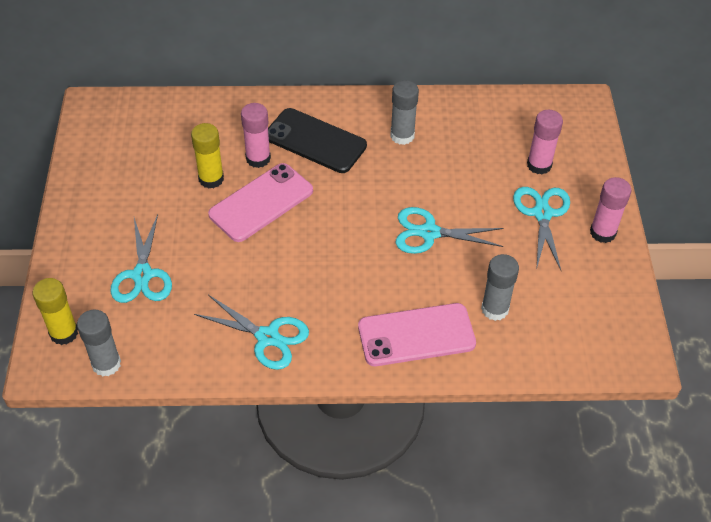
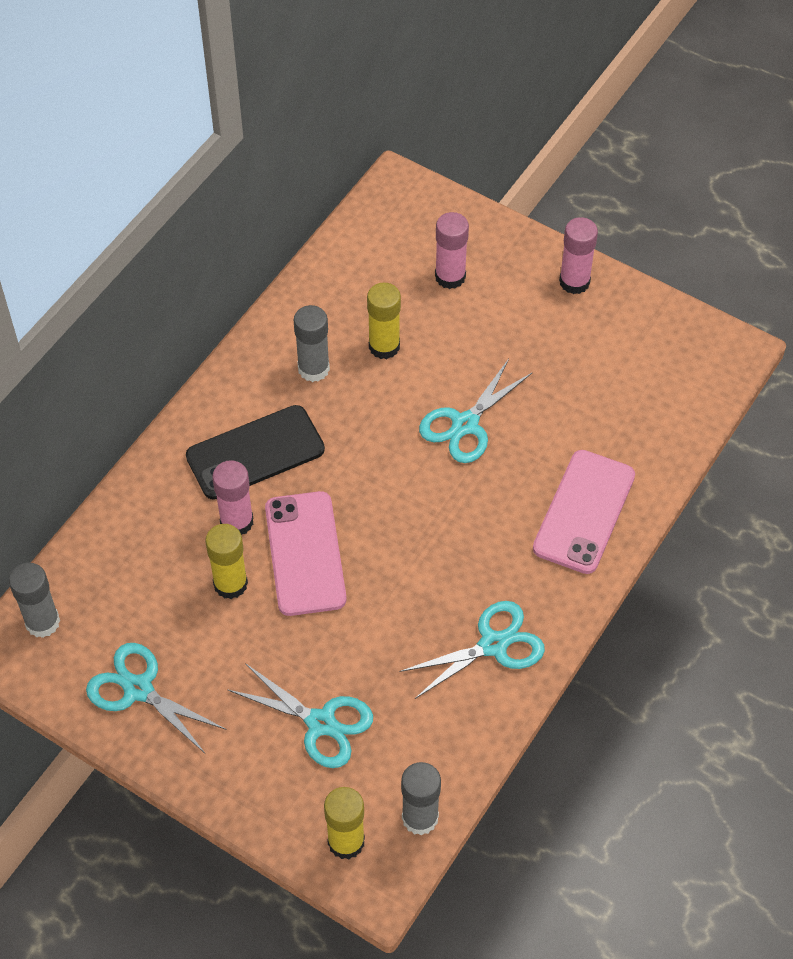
camera: 55 degrees left, 5 degrees up
(451, 160) = (384, 346): none -> yellow glue stick
(495, 309) = (600, 427): grey glue stick -> grey glue stick (42, 622)
(542, 214) = (514, 314): turquoise scissors -> turquoise scissors (138, 689)

